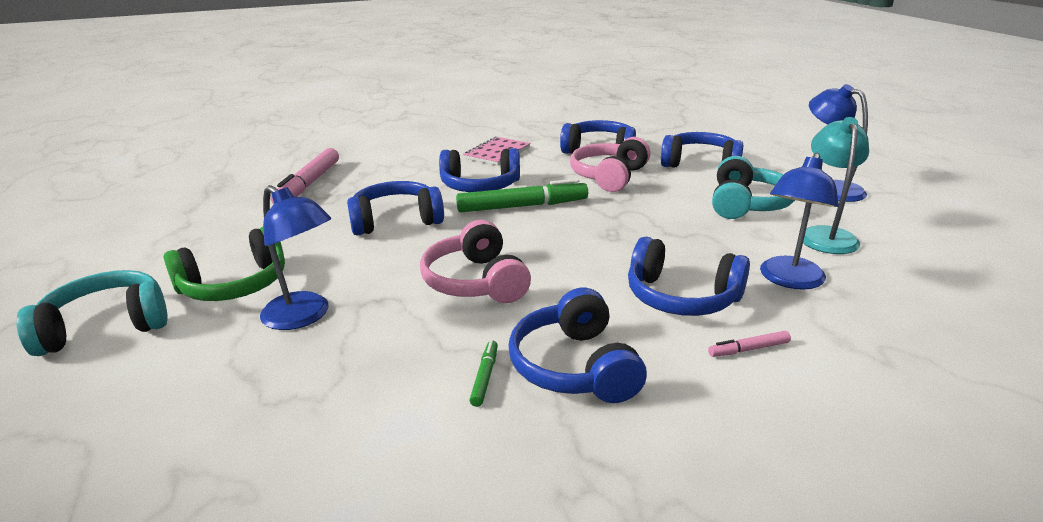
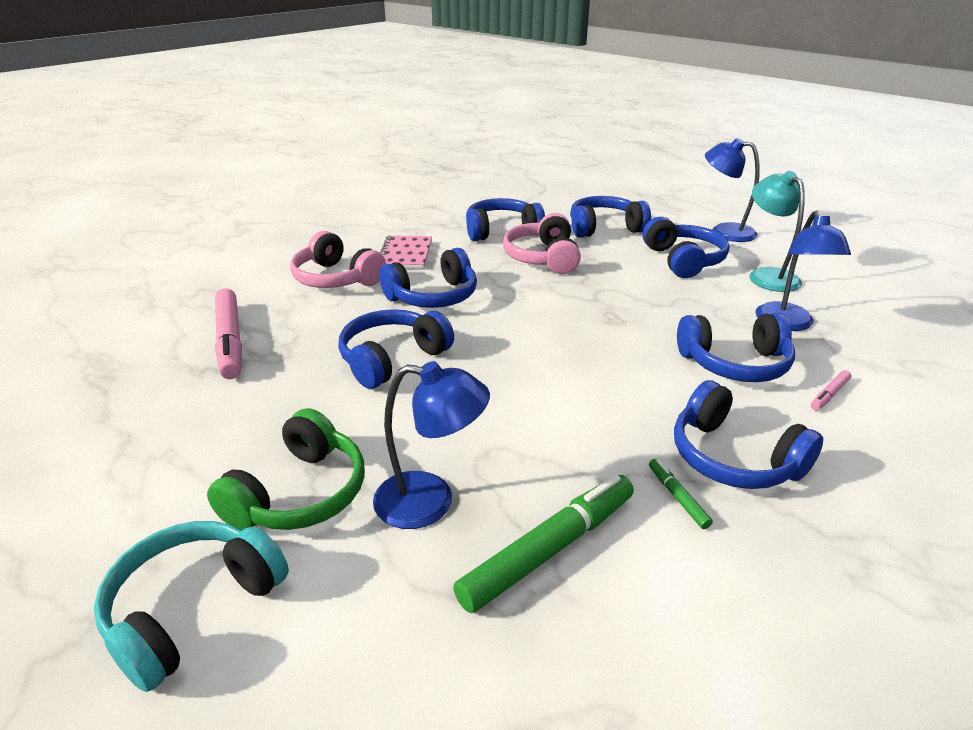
camera: 30 degrees left, 5 degrees up
(475, 282) = (554, 403): pink headphones -> pink headphones (336, 278)
(522, 206) = (501, 309): green marker -> green marker (548, 549)
(747, 204) = (683, 260): turquoise headphones -> blue headphones

